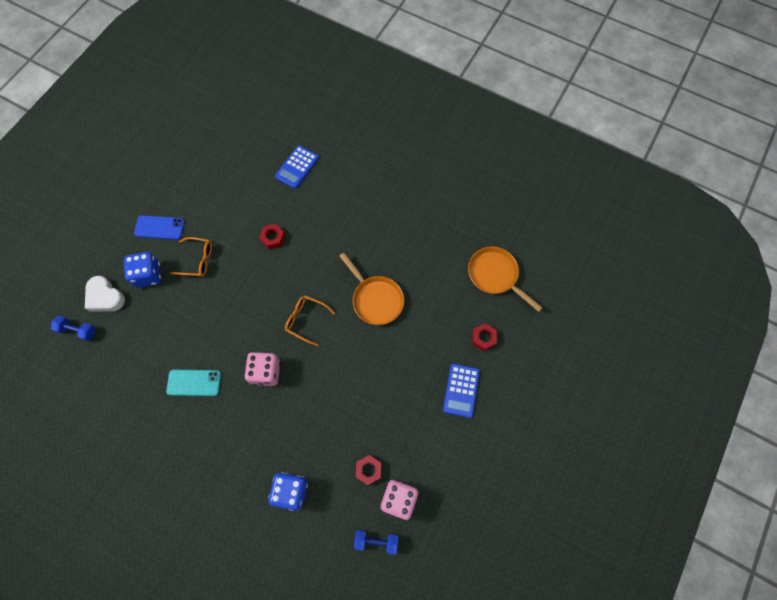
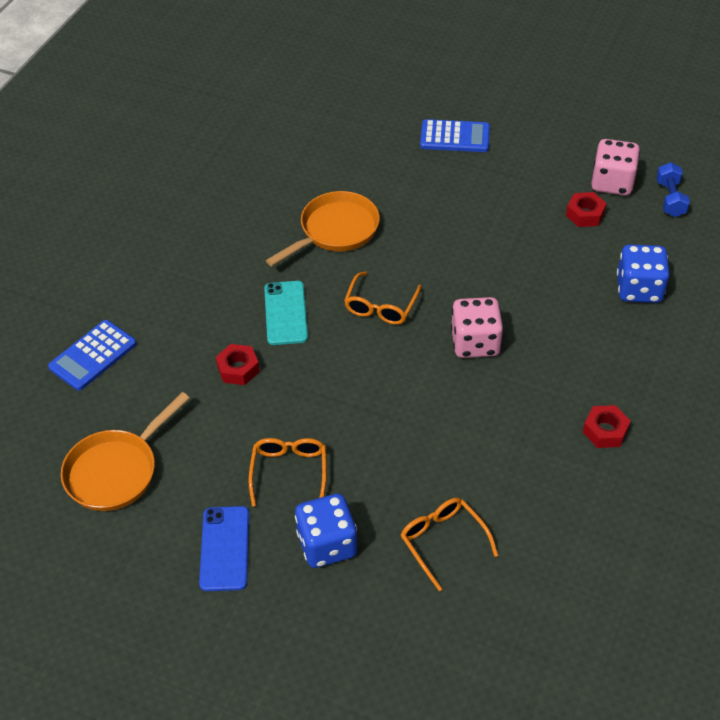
camera: 95 degrees left, 20 degrees down
(77, 330) = (456, 639): blue dumbbell -> none
(105, 297) = (381, 608): white heart -> none
(134, 332) = (443, 541): none -> orange glasses
(194, 382) = (513, 433): turquoise phone -> turquoise phone (285, 313)
(297, 167) = (93, 356): blue calculator -> blue calculator turned 105 degrees clockwise
(483, 338) = (377, 121): red nut -> red nut (605, 431)
(495, 275) = (283, 114): orange pan -> orange pan (116, 471)

